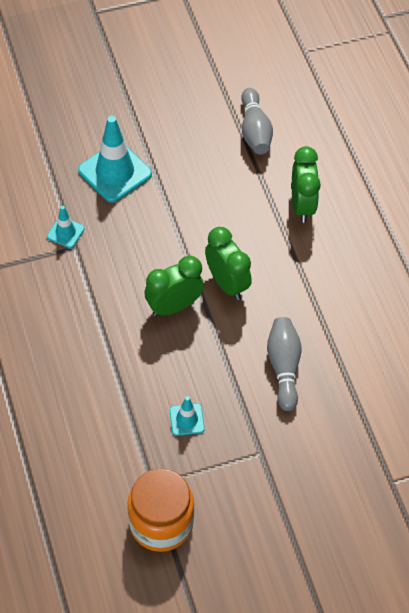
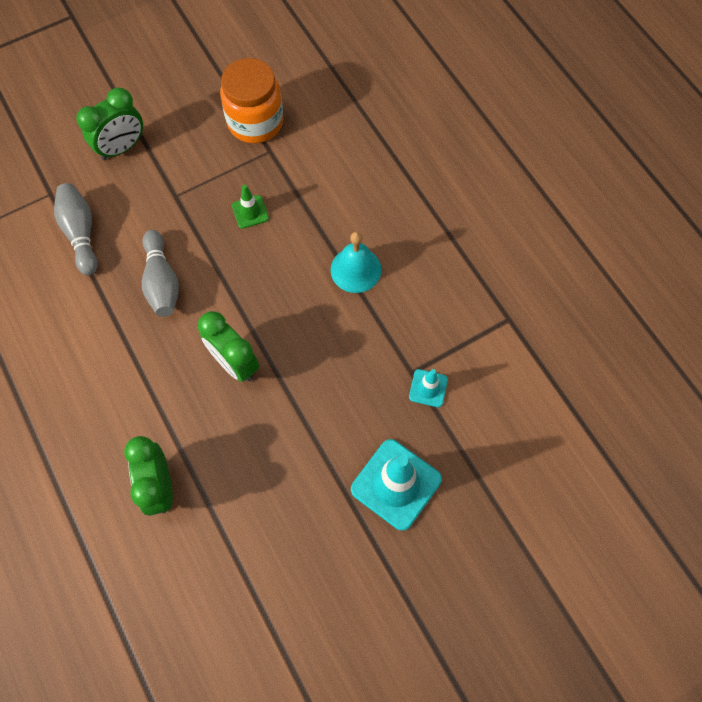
camera: 170 degrees right, 10 degrees up
(97, 342) = (356, 269): none -> turquoise bell
(174, 306) = (287, 324): green clock -> green clock (122, 148)
(187, 419) = (250, 212): turquoise traffic cone -> green traffic cone
(254, 131) = (233, 592): grey bowling pin -> grey bowling pin (81, 233)

